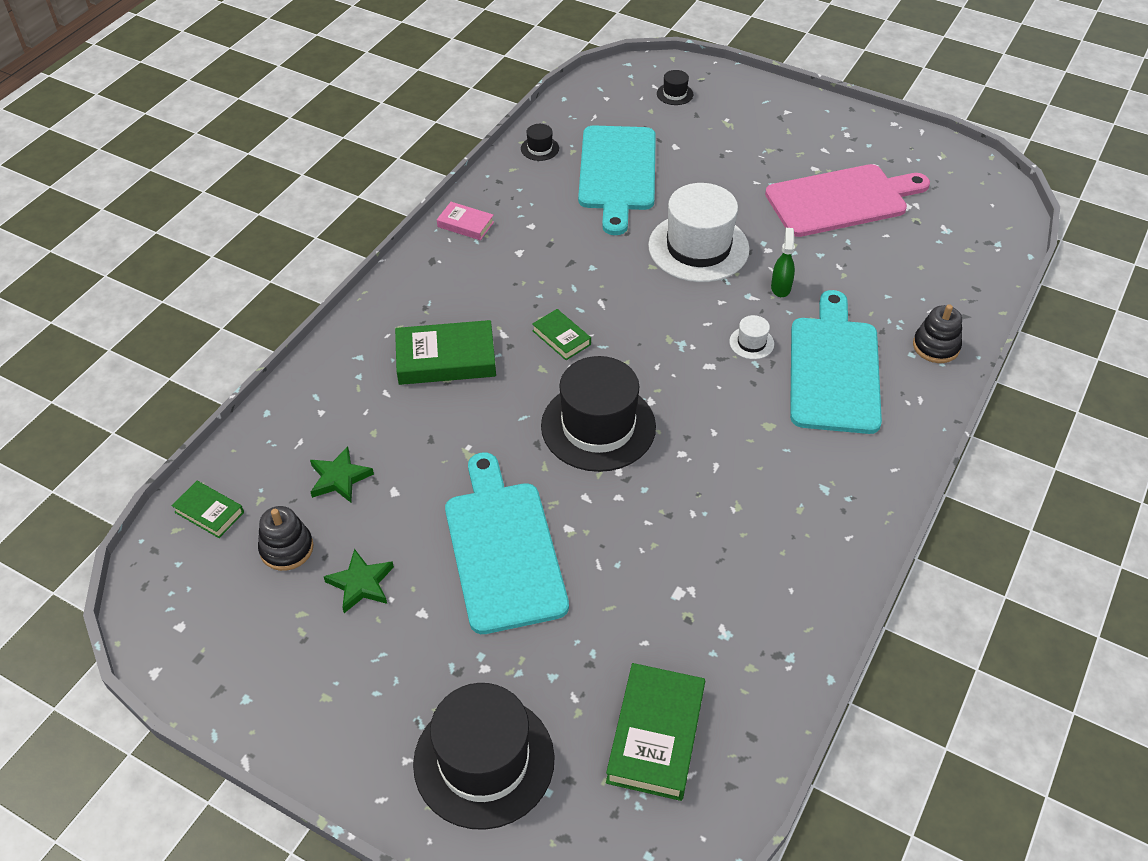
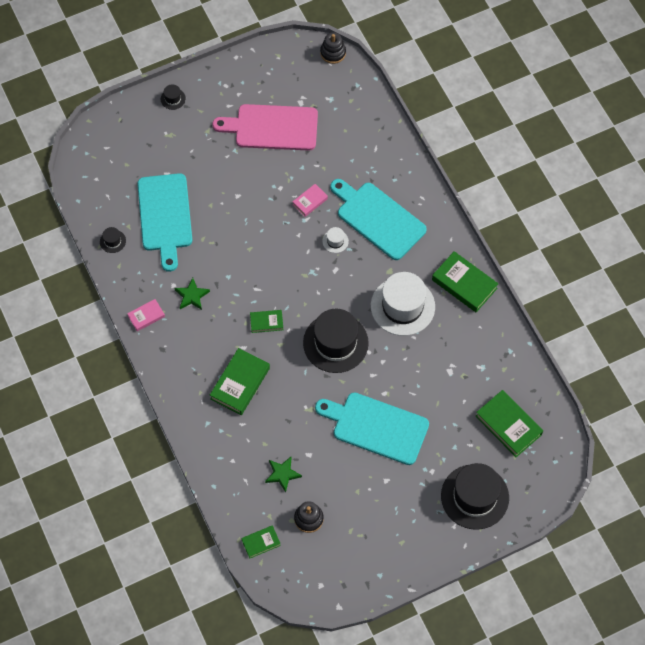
camera: 55 degrees left, 15 degrees up
(361, 583) = (352, 497): green star -> green star (192, 296)
(617, 173) = (165, 216): turquoise cutting board -> turquoise cutting board turned 45 degrees clockwise
(675, 94) = (122, 142): black hat -> black hat (173, 99)
(698, 247) = (253, 218): white hat -> white hat (402, 306)
(780, 287) = (310, 201): green spray bottle -> pink book
(840, 527) = (464, 284): none -> green book
(841, 200) = (272, 128): pink cutting board -> pink cutting board turned 105 degrees counterclockwise
(936, 346) = (398, 166): black stacking toy -> black stacking toy (333, 53)

